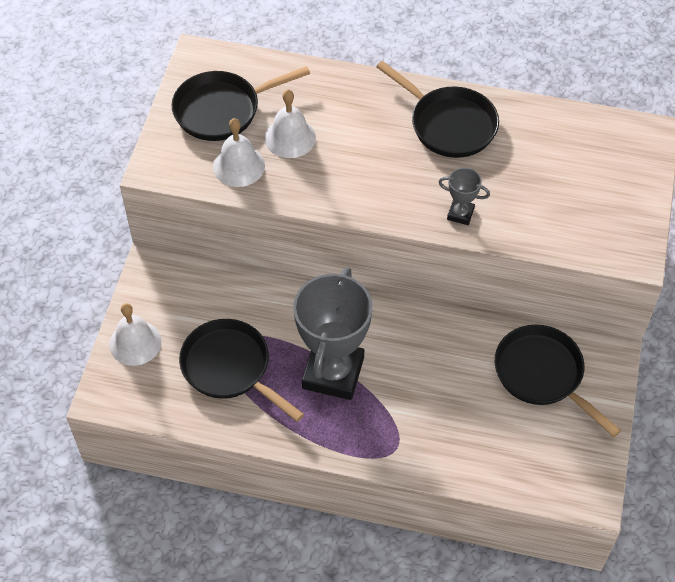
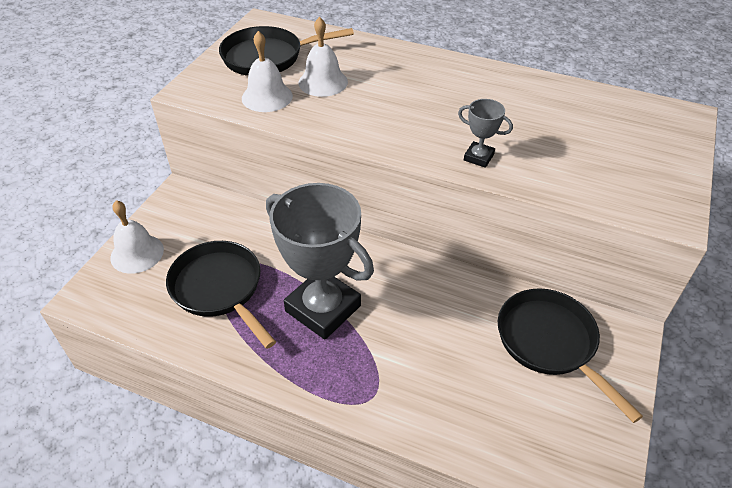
camera: 10 degrees right, 10 degrees down
(333, 373) = (323, 308): grey trophy -> grey trophy turned 75 degrees counterclockwise
(449, 124) = (478, 88): black pan -> none

